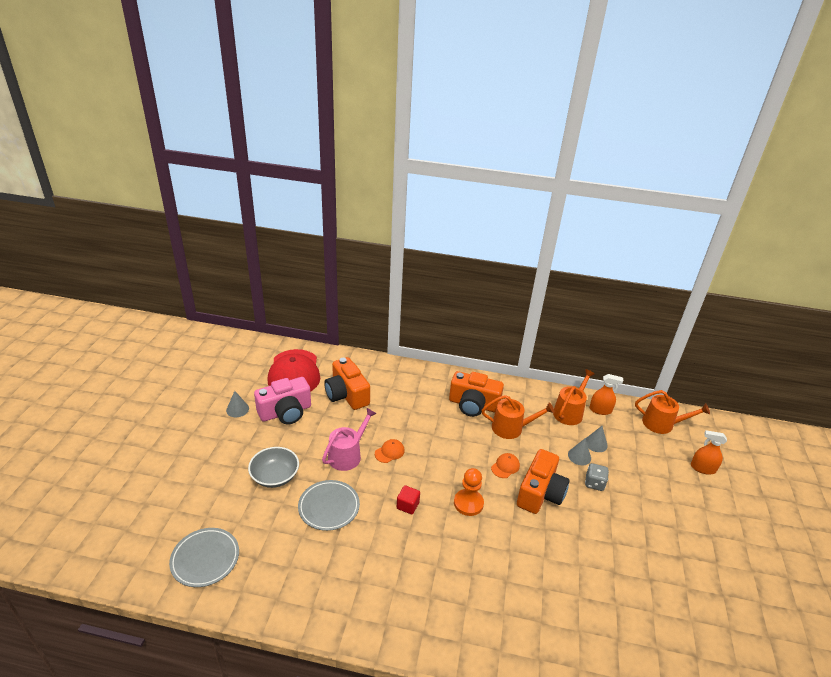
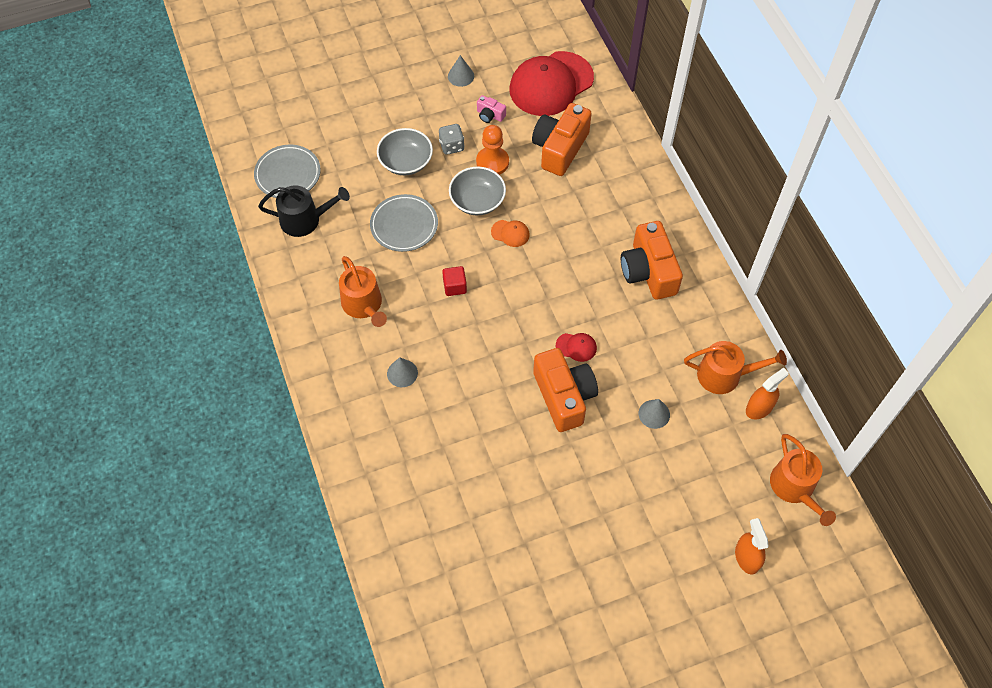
camera: 60 degrees right, 25 degrees up
(262, 570) = (305, 220): none -> black watering can
(285, 412) = (490, 115): pink camera -> pink camera, size x0.45
(347, 455) = (477, 201): pink watering can -> grey bowl
(468, 503) = (498, 336): orange pawn -> orange pawn (492, 162)
(505, 466) = (576, 347): orange cap -> red cap
(511, 428) = (642, 326): orange watering can -> orange watering can (364, 305)
(540, 493) = (564, 396): orange camera -> orange camera turned 105 degrees counterclockwise
(594, 483) = (622, 445): grey dice -> grey dice (451, 146)
(596, 443) = (691, 424): grey cone -> grey cone (402, 373)
(600, 410) = (759, 408): orange spray bottle -> orange spray bottle turned 105 degrees counterclockwise

